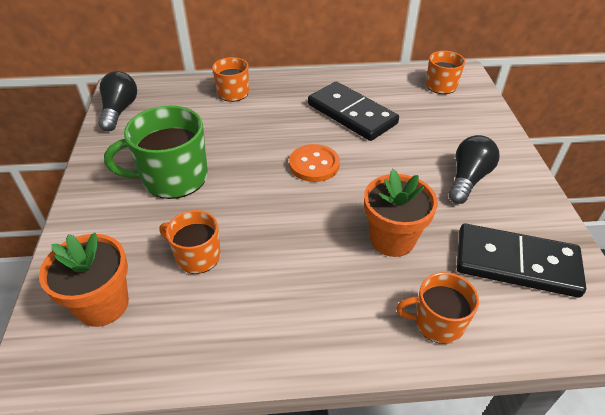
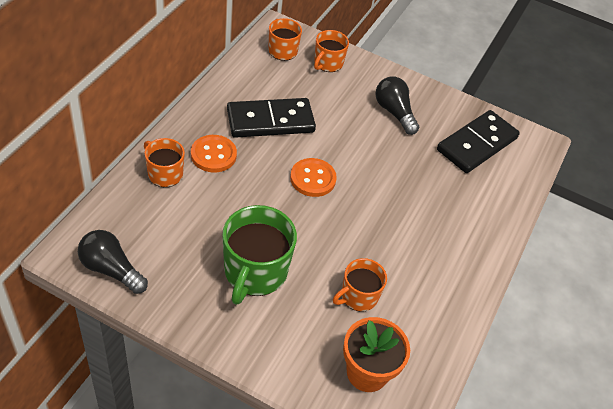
camera: 65 degrees left, 5 degrees up
(278, 104) = (213, 155): none -> orange button
(392, 239) = (419, 185): orange flower pot -> none
(437, 322) = (494, 207): orange mug -> orange mug (328, 63)

